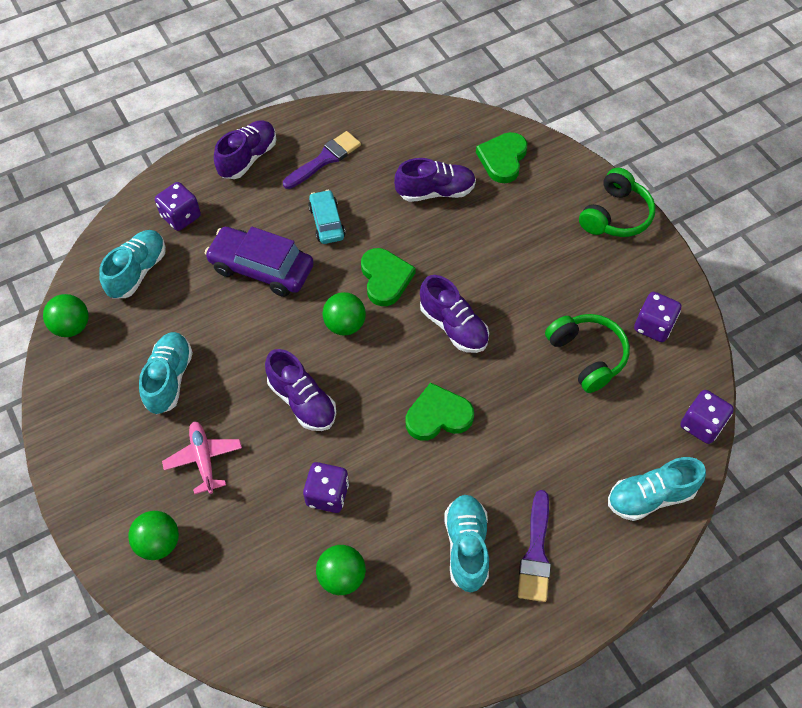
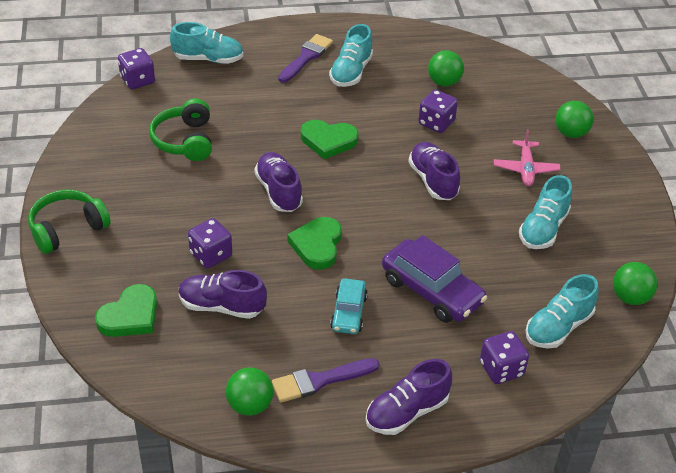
camera: 160 degrees left, 15 degrees down
(345, 325) = (372, 221): green ball -> green ball (250, 405)
(653, 326) = (115, 142): purple dice -> purple dice (211, 255)

